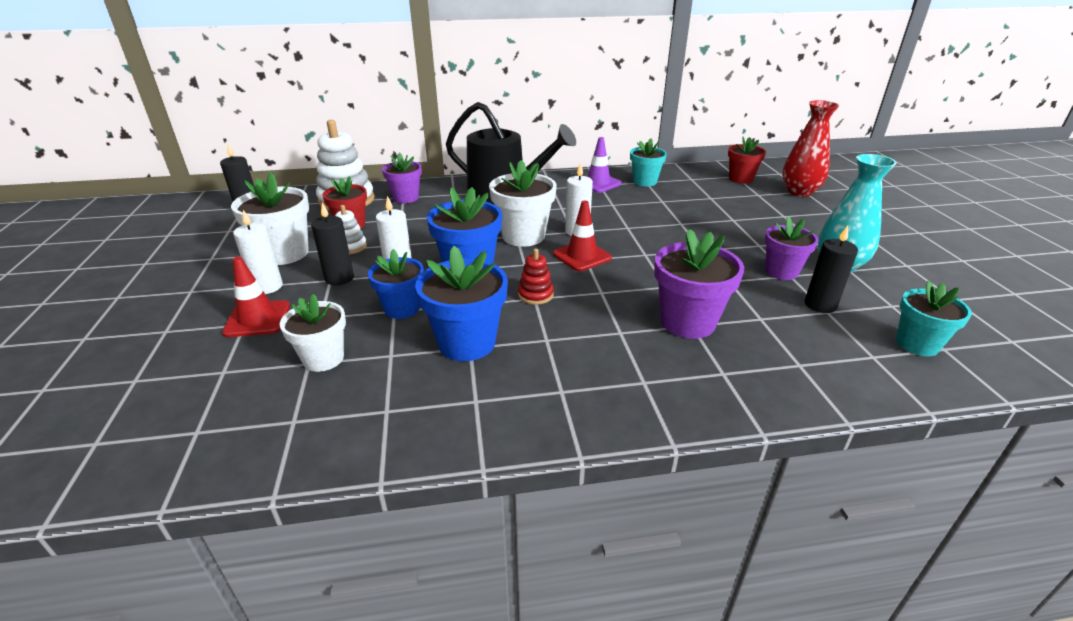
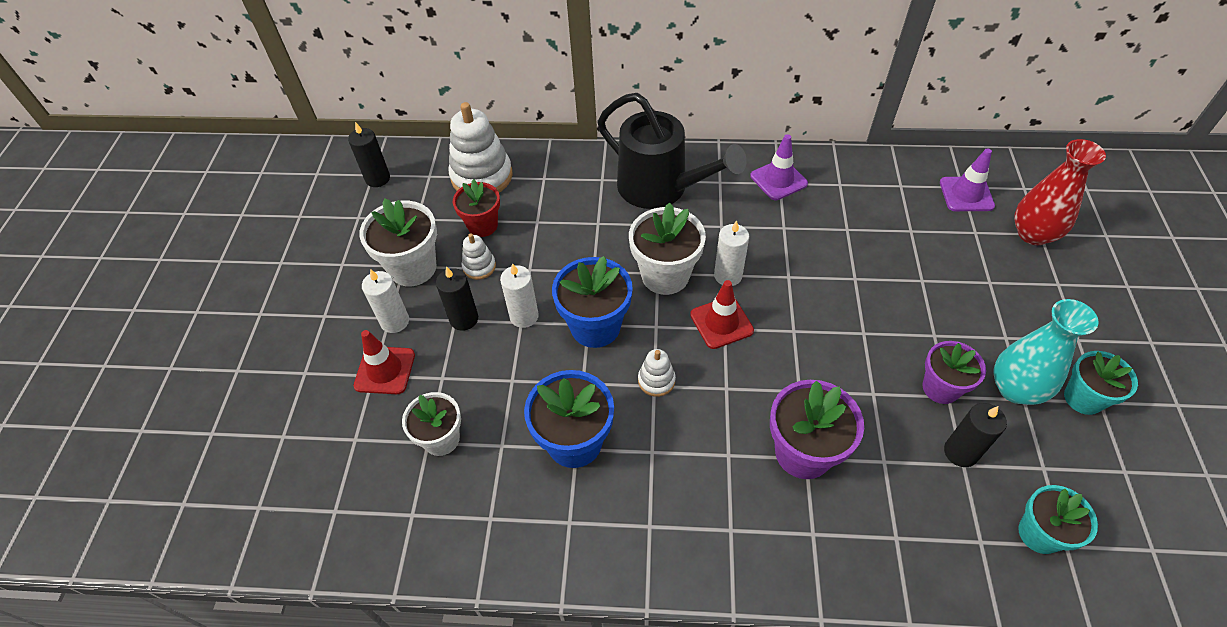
camera: 15 degrees right, 20 degrees up
(402, 308) = (519, 378): blue flower pot -> none
(406, 198) = (547, 180): purple flower pot -> none
(535, 295) = (656, 380): red stacking toy -> white stacking toy
(644, 181) = (838, 184): turquoise flower pot -> turquoise flower pot (1083, 398)
(740, 179) = (966, 194): red flower pot -> purple traffic cone

